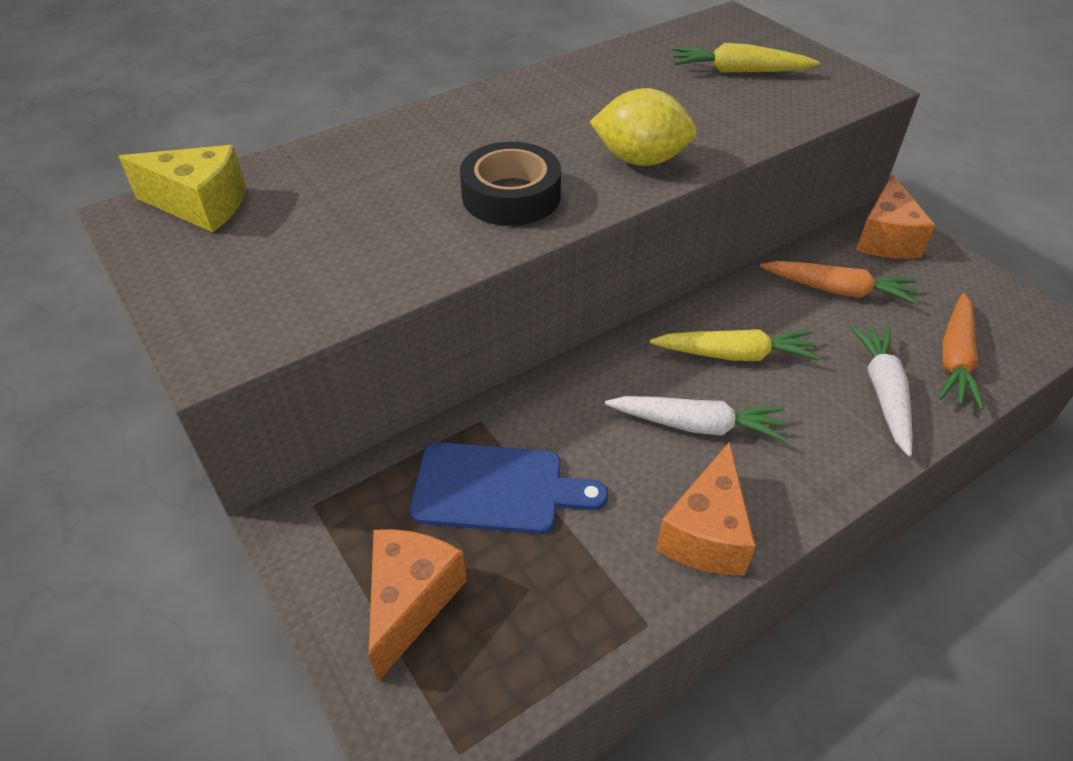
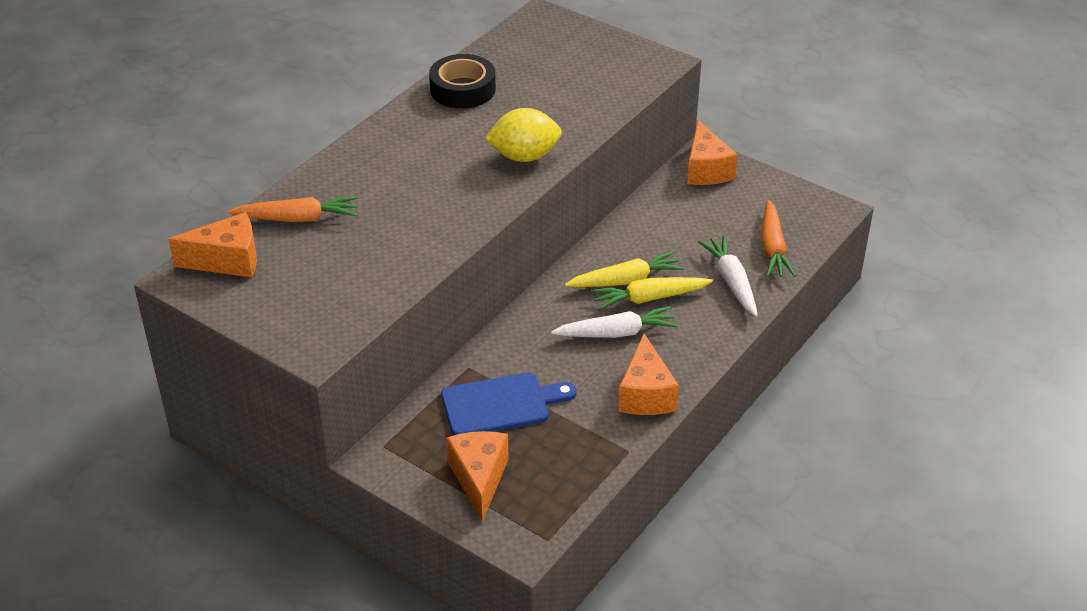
camera: 20 degrees left, 5 degrees down
(201, 205) = (228, 261): yellow cheese -> orange cheese
(511, 196) = (447, 203): black tape -> black tape (463, 89)
(738, 71) = (565, 66): yellow carrot -> yellow carrot (649, 298)
(838, 290) = (682, 217): orange carrot -> orange carrot (298, 218)

